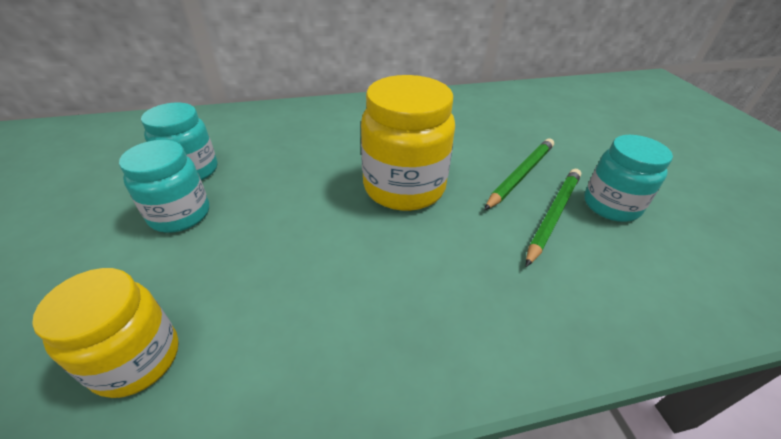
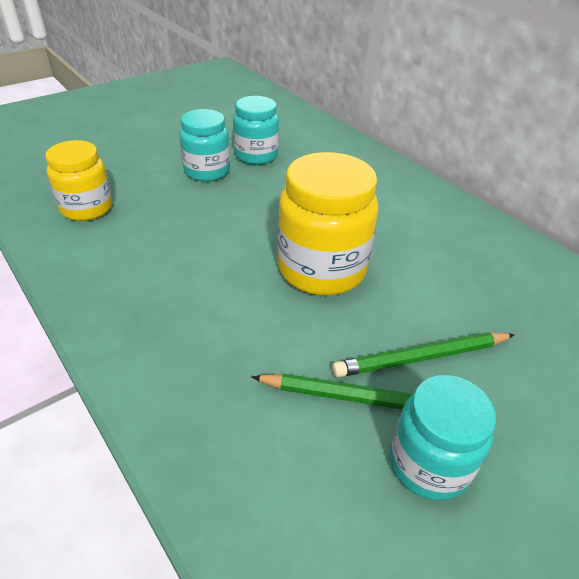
camera: 65 degrees right, 0 degrees up
(520, 175) = (421, 358): green pencil -> green pencil turned 150 degrees clockwise

